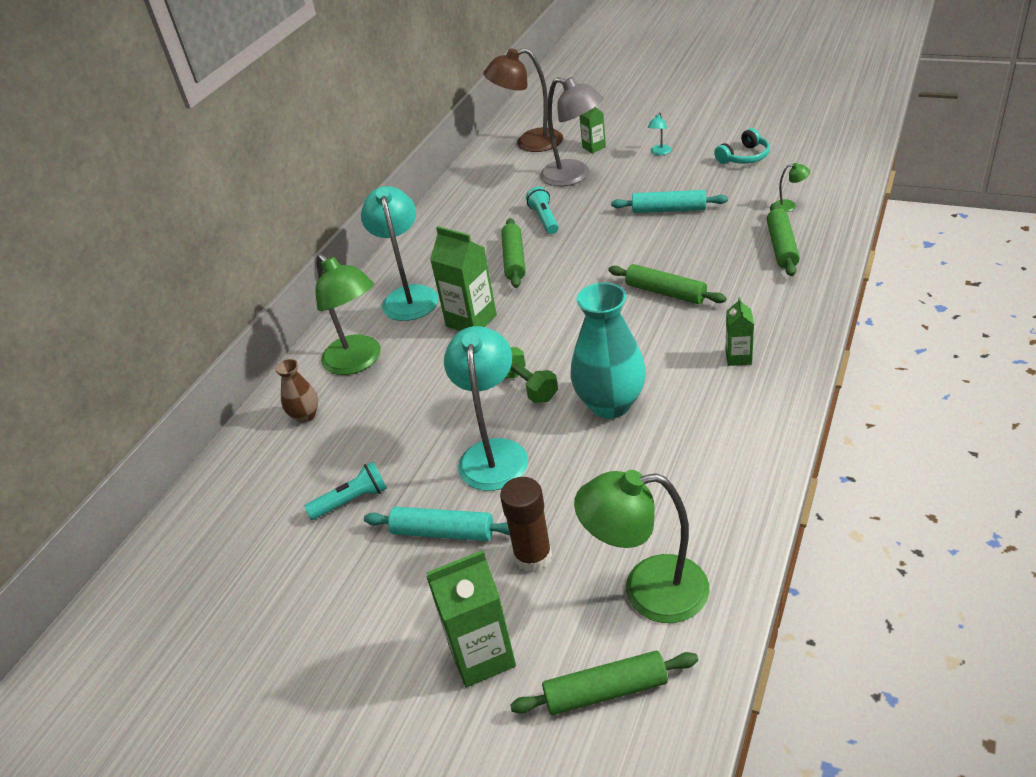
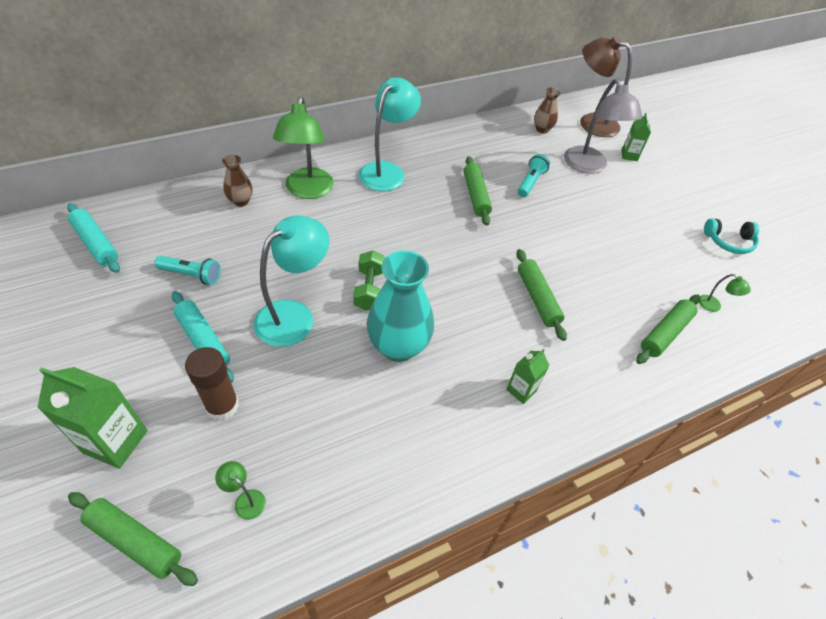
camera: 30 degrees right, 10 degrees up
(471, 321) = (398, 216): green carton -> none
(497, 174) = (542, 129): none -> brown vase
(514, 259) = (475, 195): green rolling pin -> green rolling pin turned 45 degrees counterclockwise
(648, 590) = (245, 500): green lamp -> green lamp, size x0.41
(659, 152) = (670, 192): turquoise lamp -> none
(669, 210) = (620, 239): turquoise rolling pin -> turquoise rolling pin (96, 243)

